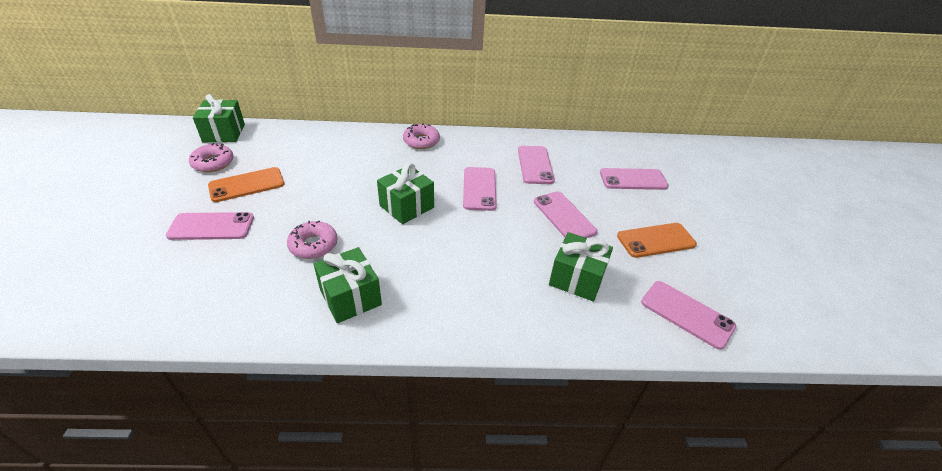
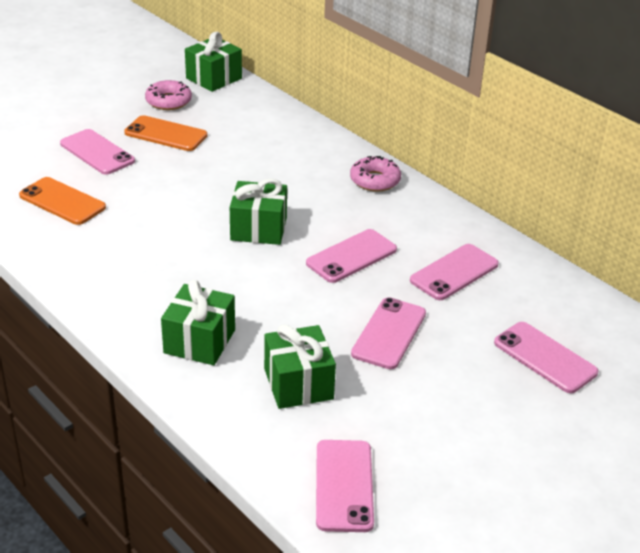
camera: 50 degrees right, 5 degrees down
(313, 245) = (141, 211): pink donut -> none
(350, 297) = (108, 264): green gift -> green gift (199, 341)
(656, 240) = (444, 419): orange phone -> orange phone (62, 201)

